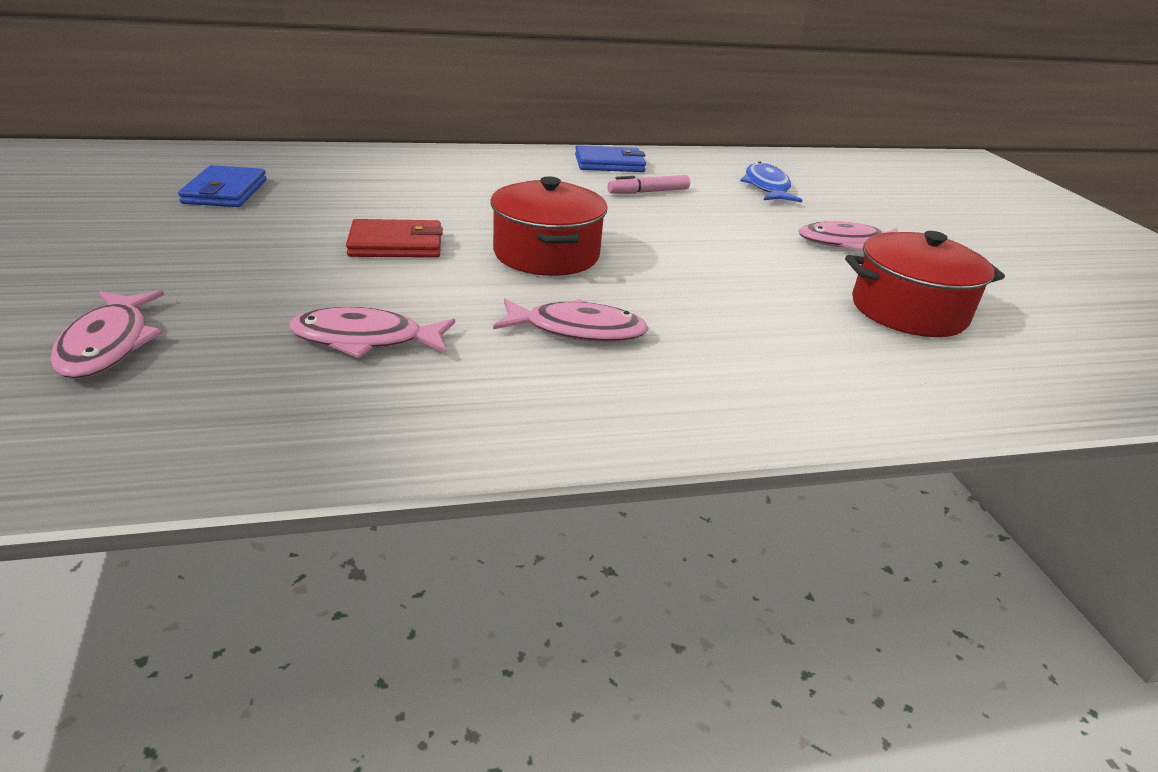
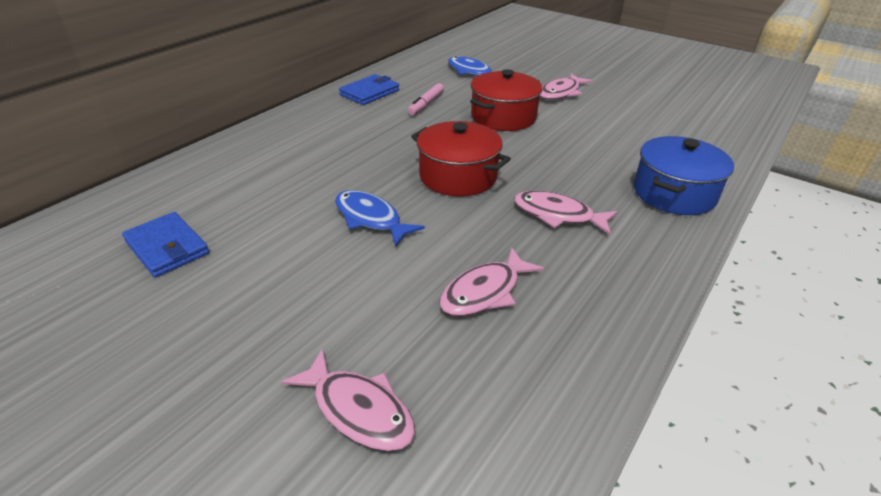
camera: 40 degrees left, 5 degrees up
(396, 244) = (370, 219): red wallet -> blue fish
(577, 330) = (558, 215): pink fish -> pink fish turned 120 degrees counterclockwise
(779, 389) = (674, 193): none -> blue pot
(908, 310) = (641, 120): red pot -> red pot (503, 117)

